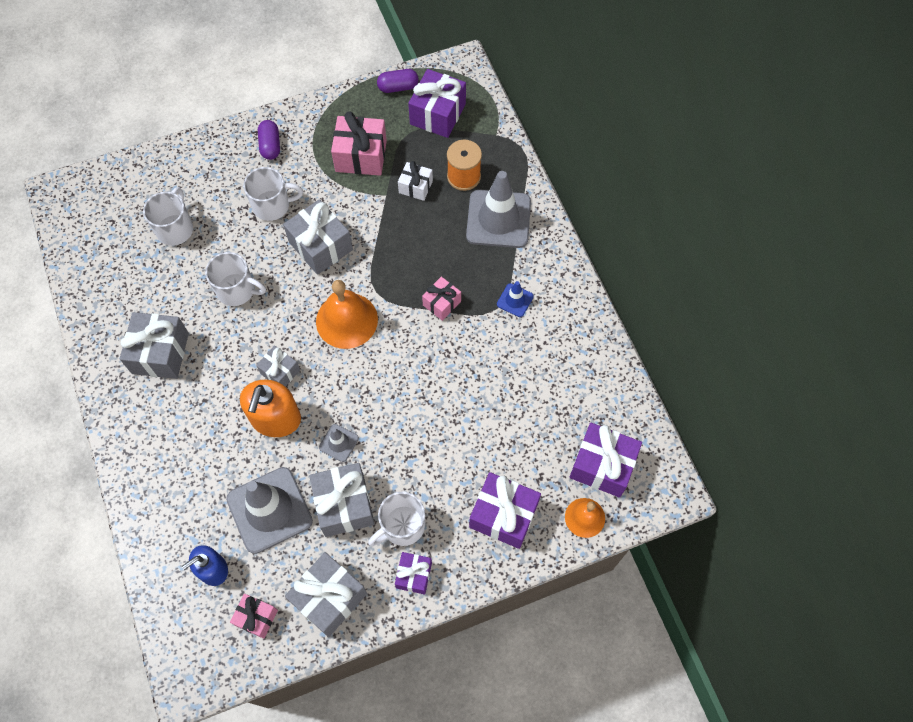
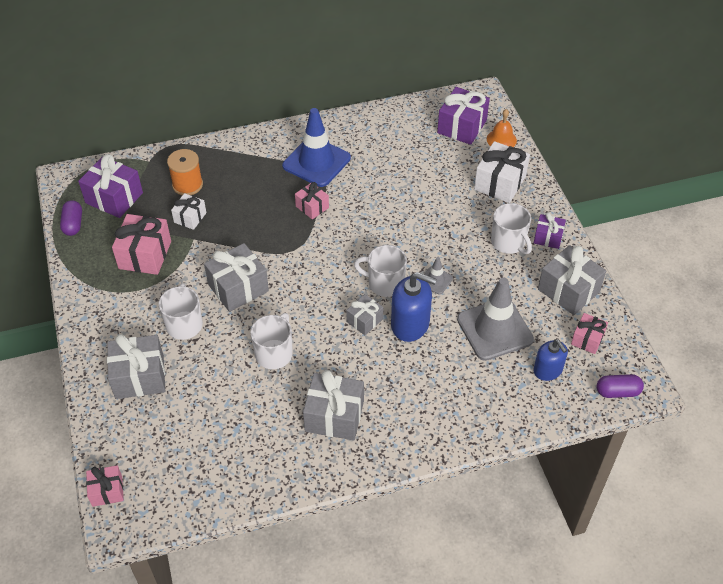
camera: 85 degrees left, 15 degrees down
(91, 178) = (107, 491): none -> pink gift
(175, 229) = (193, 407): white mug -> white mug (385, 283)
(270, 146) = (112, 325): purple capsule -> purple capsule (617, 392)
(275, 418) = (410, 324): orange soap dispenser -> blue soap dispenser
(344, 505) = (490, 278): grey gift -> grey gift (139, 377)
(346, 320) = (319, 271): orange bell -> none
(498, 219) = (237, 166): grey traffic cone -> none
(503, 515) = (500, 183): purple gift -> white gift
(515, 300) = (316, 162): blue traffic cone -> blue traffic cone, size x2.17

